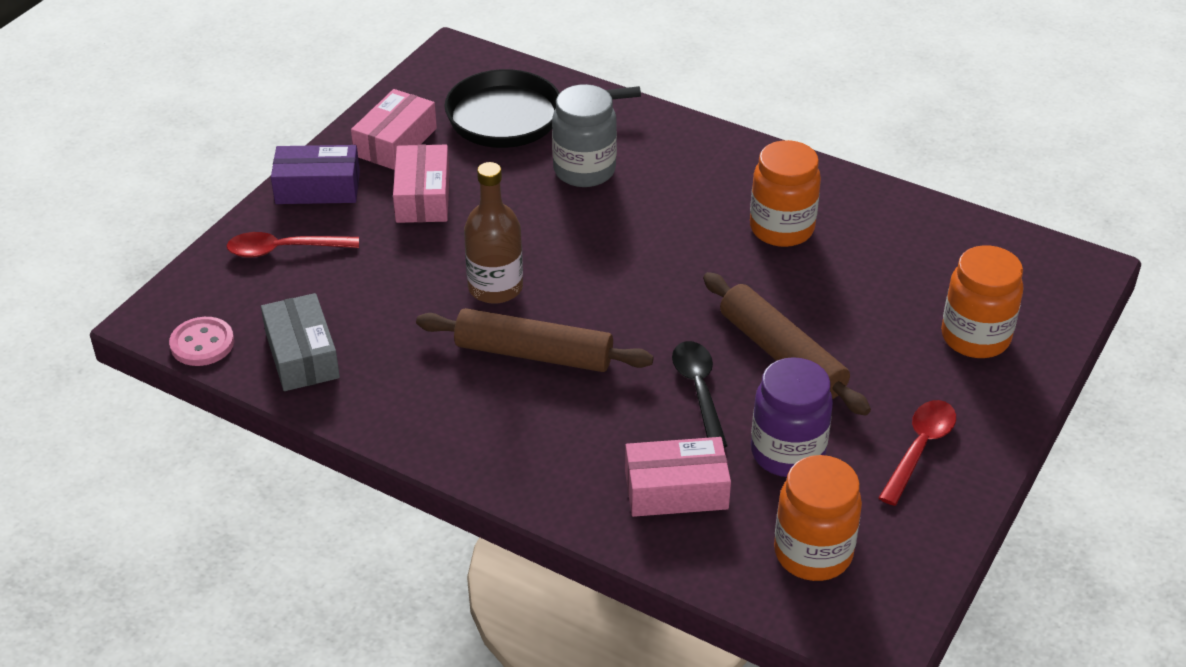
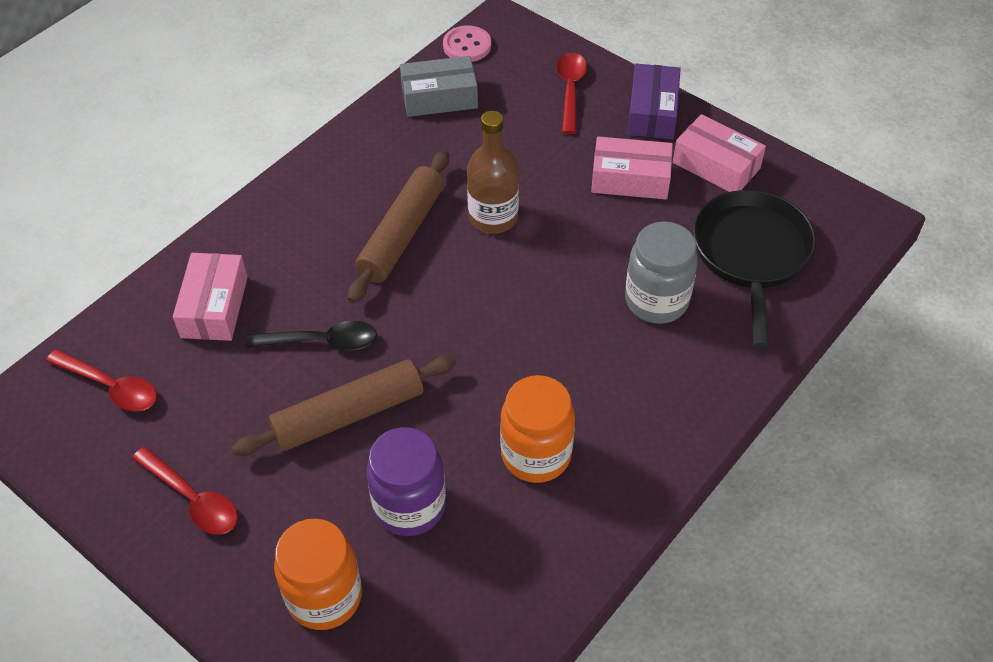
camera: 100 degrees right, 10 degrees up
(787, 453) = (226, 393): purple jar -> purple jar (409, 506)
(813, 553) = (111, 387): orange jar -> red spoon

